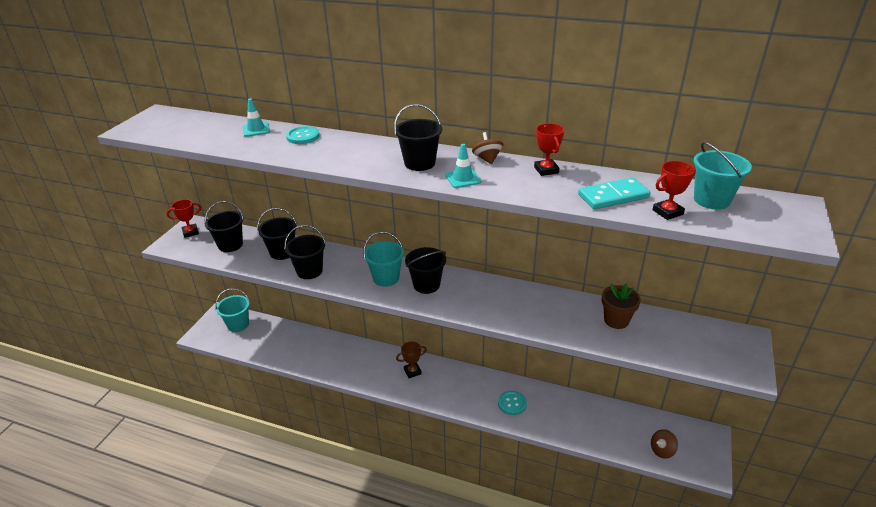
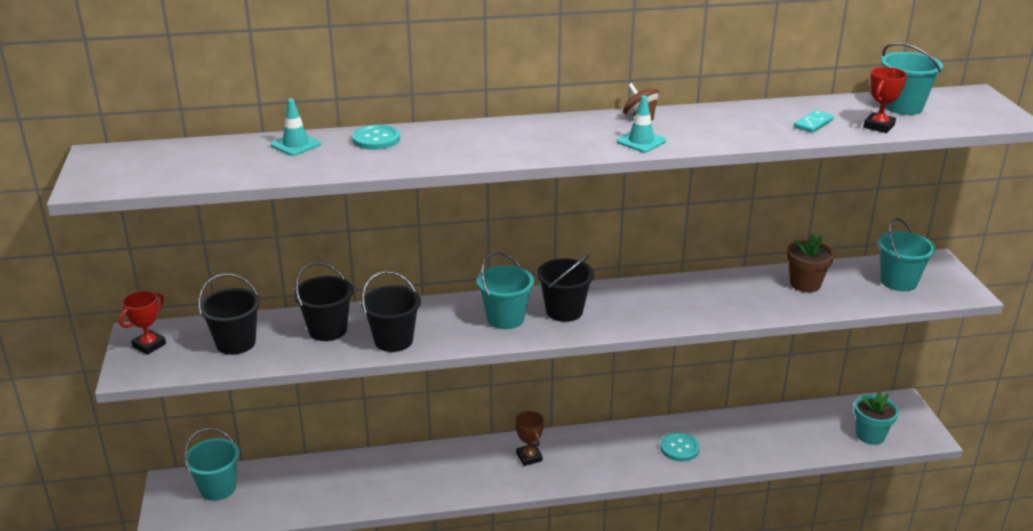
camera: 30 degrees left, 5 degrees down
(412, 371) = (529, 457): brown trophy -> brown trophy turned 60 degrees counterclockwise
(420, 163) = (570, 137): black bucket -> none
(546, 170) = (717, 114): red trophy -> none
(613, 196) = (813, 124): turquoise domino -> turquoise domino, size x0.58
(662, 450) = (870, 435): brown spinning top -> turquoise flower pot
(697, 343) = (898, 281): none -> turquoise bucket

